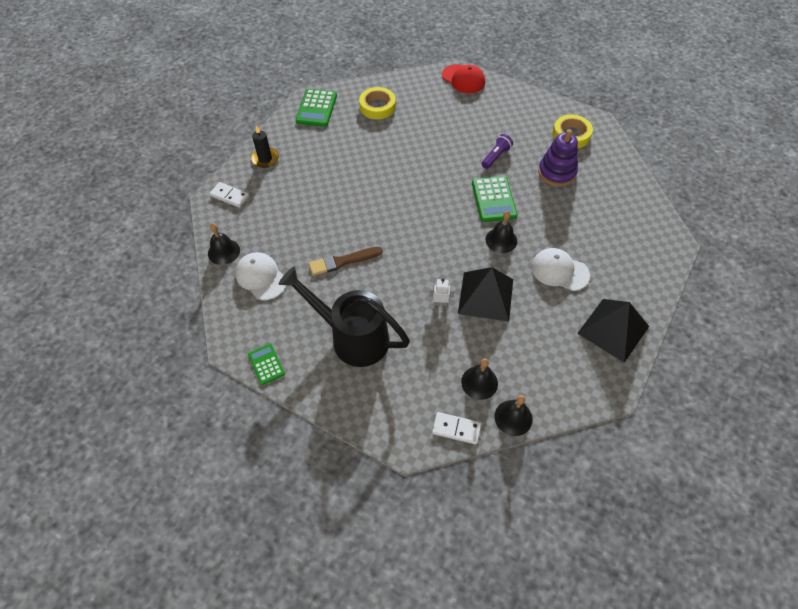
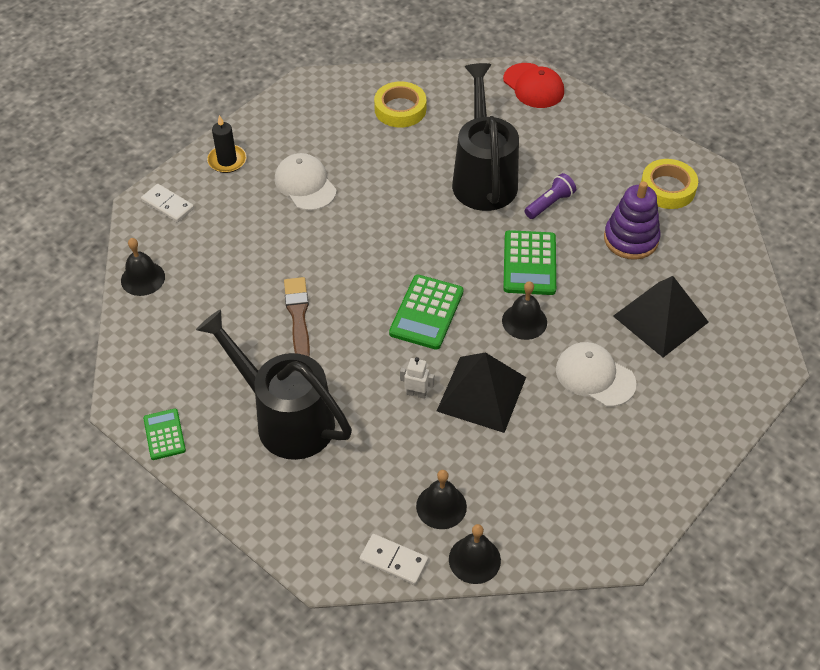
camera: 10 degrees right, 5 degrees down
(261, 277) = (184, 320): white cap -> white cap (305, 184)
(316, 108) = (314, 100): green calculator -> green calculator (426, 312)
(343, 261) = (298, 316): brown brush -> brown brush turned 90 degrees clockwise
(446, 145) = (483, 177): none -> black watering can
(613, 329) = (647, 468): black pyramid -> black pyramid (660, 318)

